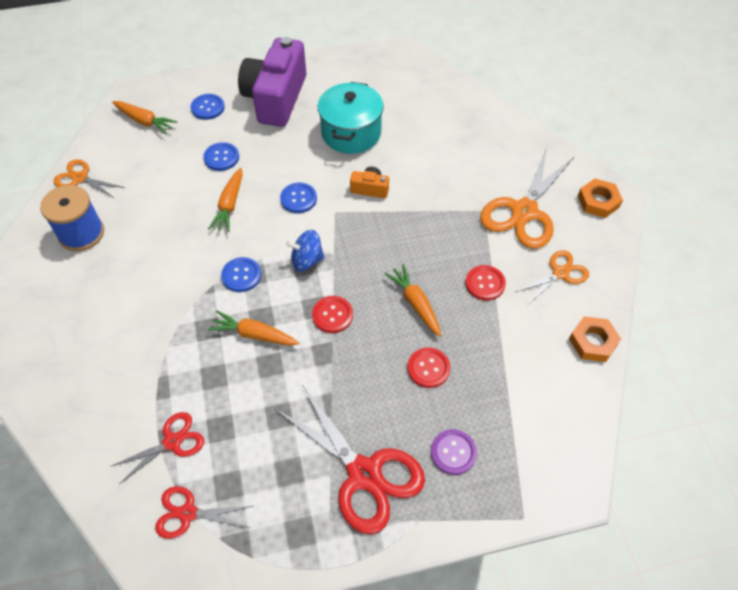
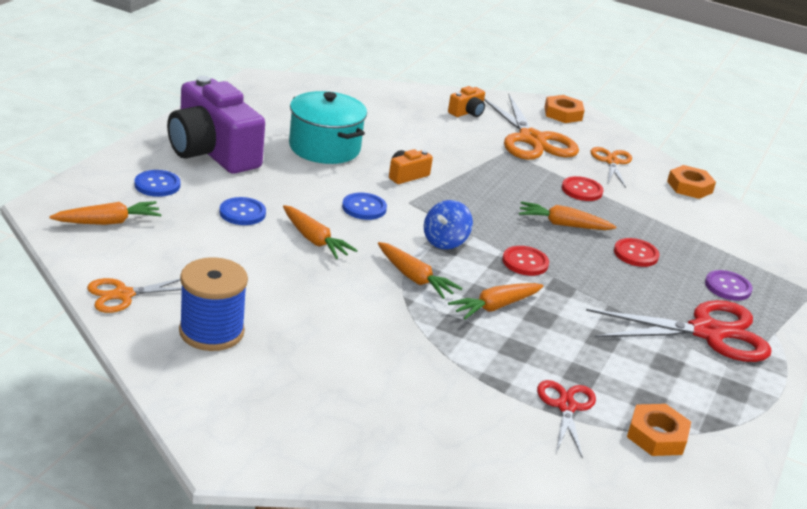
camera: 55 degrees left, 25 degrees down
(188, 513) = (657, 436): red scissors -> orange nut
(241, 275) = (414, 278): blue button -> orange carrot
(511, 156) = (467, 112): none -> orange camera

